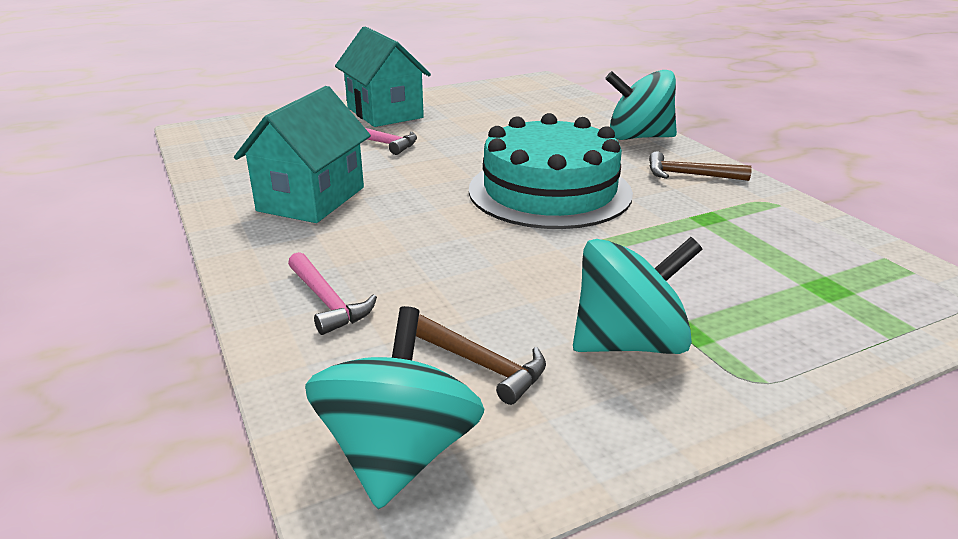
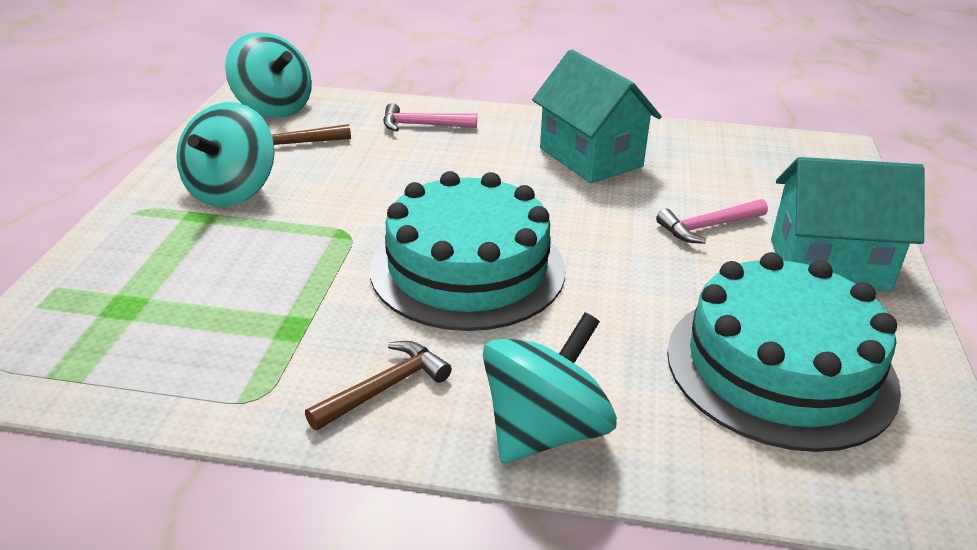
camera: 125 degrees right, 5 degrees up
(503, 109) = (780, 367): none -> turquoise cake

